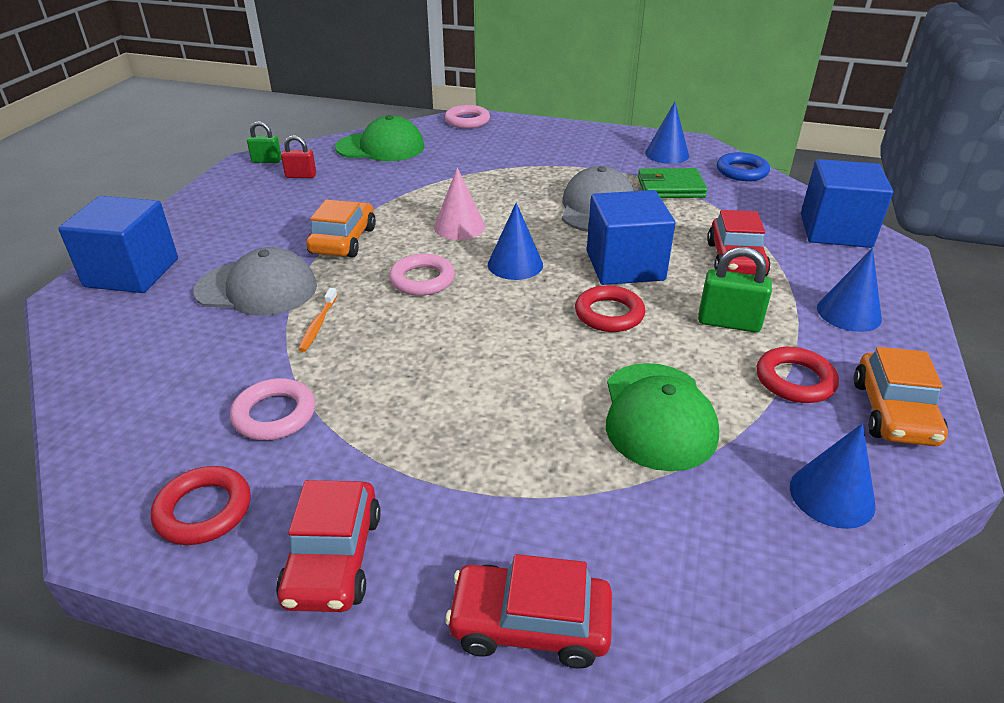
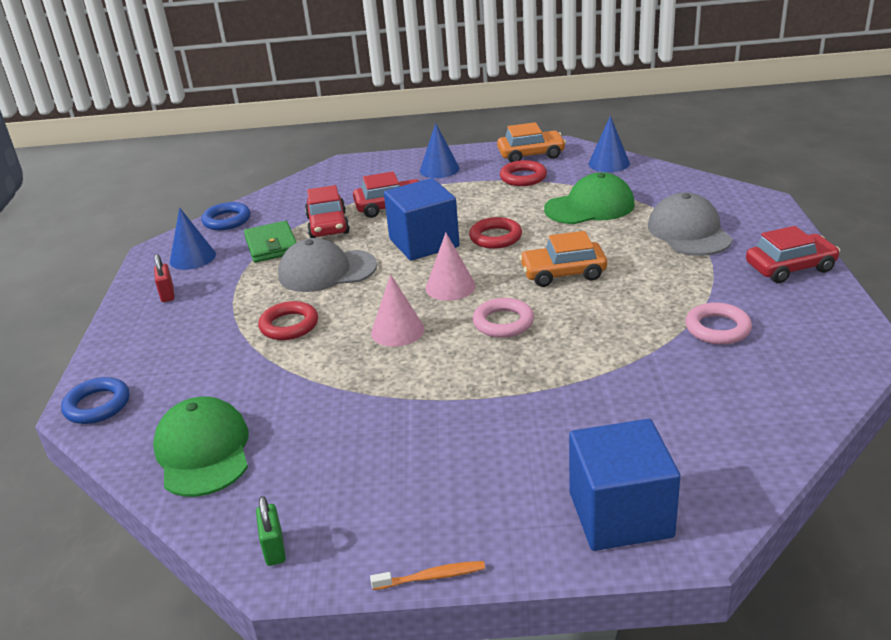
camera: 105 degrees left, 5 degrees down
(204, 510) = (814, 320): red ring -> red ring (289, 325)
(257, 289) = (582, 407): grey cap -> grey cap (689, 232)
(301, 176) = (316, 489): red padlock -> red padlock (167, 294)
(318, 325) = (606, 350): orange toothbrush -> orange toothbrush (431, 577)
(343, 240) = (462, 390): orange car -> orange car (563, 273)
(467, 121) = (97, 405): pink ring -> blue ring
(515, 264) = (450, 287): blue cone -> pink cone
(530, 624) = (761, 212): red car -> red car (328, 225)
(728, 323) = (476, 200): green padlock -> none
(835, 230) = (327, 179): blue cube -> none

